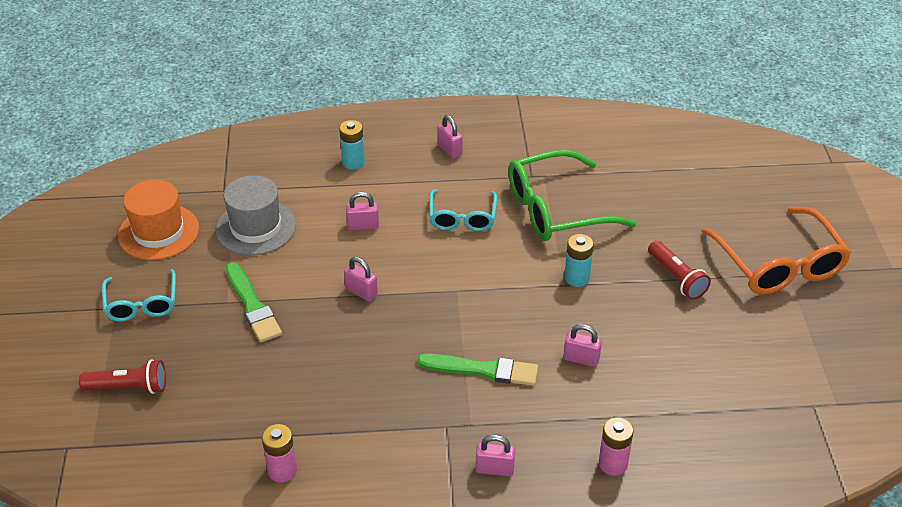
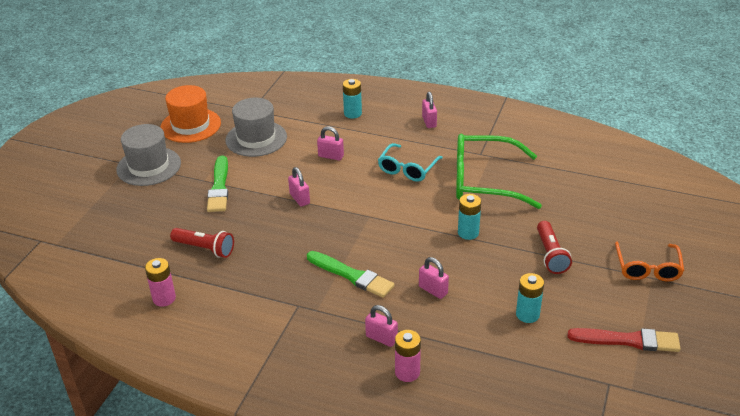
camera: 25 degrees right, 5 degrees down
(128, 387) = (104, 215): red flashlight -> red flashlight (205, 249)
(141, 304) = (149, 166): turquoise glasses -> grey hat
(494, 469) = (313, 346): pink padlock -> pink padlock (381, 338)
(693, 355) = (527, 314): none -> turquoise battery
(778, 264) = (647, 268): orange glasses -> orange glasses, size x0.60
(805, 351) = (628, 340): none -> red brush

